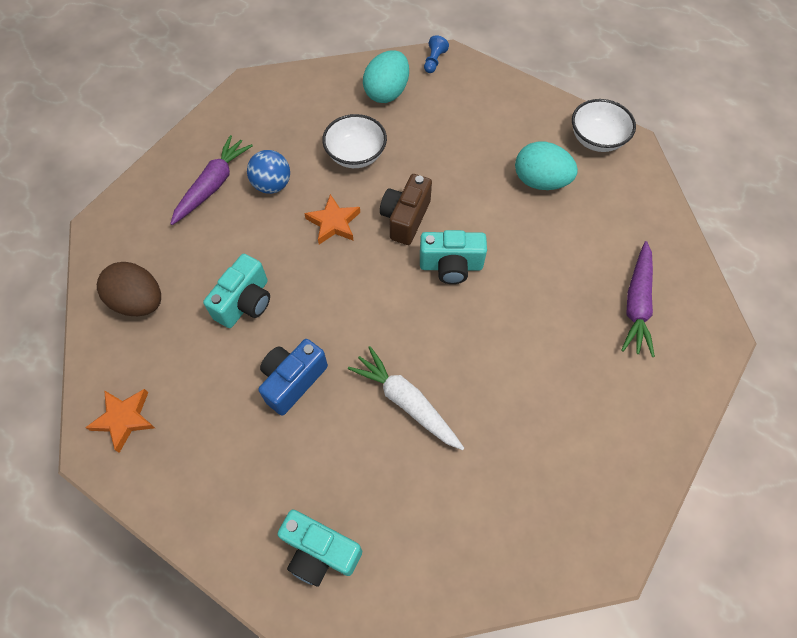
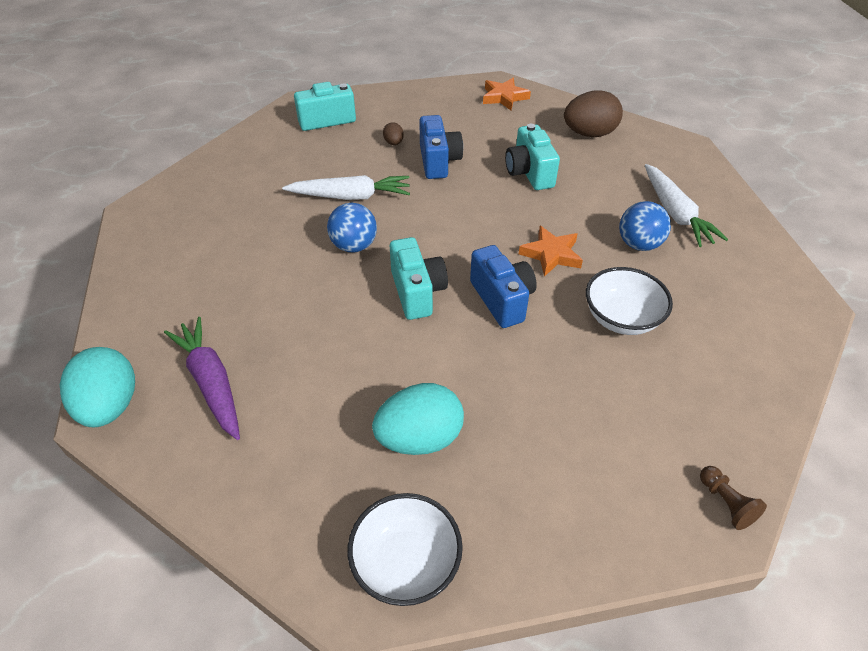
camera: 135 degrees right, 15 degrees down
(213, 185) = (675, 213): purple carrot -> white carrot
(299, 444) = (393, 143): none -> brown egg
(387, 93) = (700, 408): turquoise egg -> turquoise egg (110, 406)
(405, 218) = (502, 299): brown camera -> blue camera
(434, 61) = (726, 503): blue pawn -> brown pawn
(451, 266) = (417, 292): turquoise camera -> turquoise camera turned 120 degrees clockwise
(454, 343) = (354, 246): none -> blue ball

